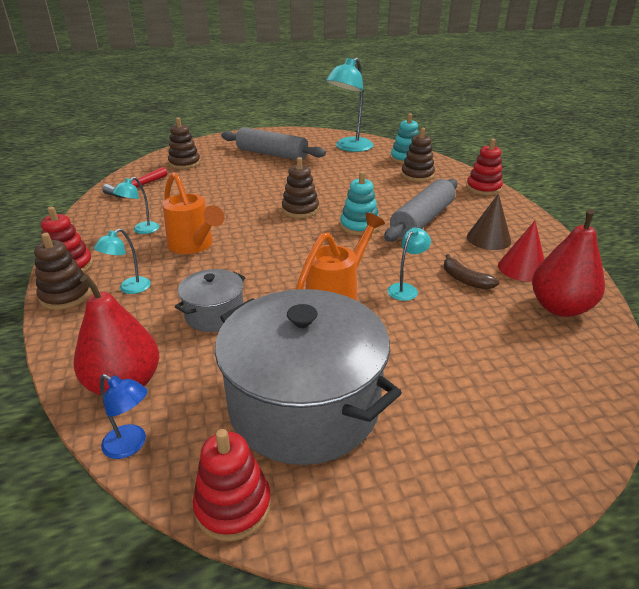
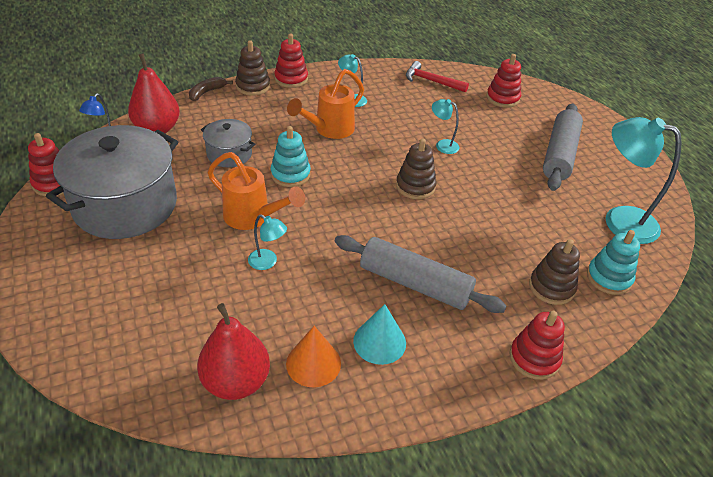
camera: 80 degrees right, 10 degrees up
(129, 288) = (262, 110): turquoise lamp -> turquoise lamp (442, 145)
(184, 163) = (502, 98): brown stacking toy -> red stacking toy
(359, 226) = (388, 231): turquoise stacking toy -> turquoise stacking toy (290, 174)
(465, 280) = (286, 309): brown banana -> brown banana (207, 92)
(488, 239) = (379, 342): brown cone -> turquoise cone
(522, 268) = (313, 363): red cone -> orange cone

